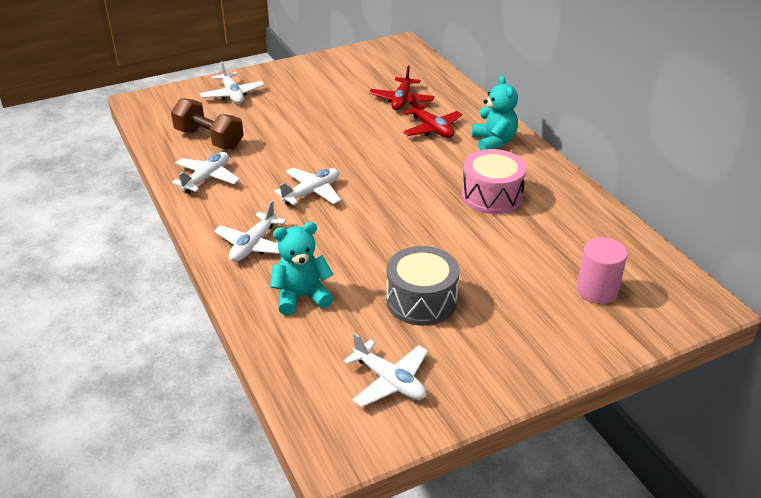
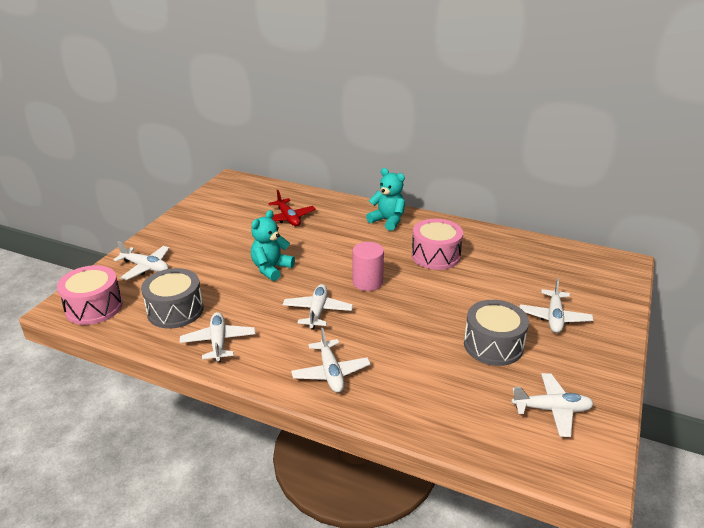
camera: 40 degrees left, 5 degrees down
(160, 110) = (94, 307): none -> pink drum
(209, 139) = (175, 310): brown dumbbell -> grey drum
(301, 296) = (418, 389): turquoise teddy bear -> turquoise teddy bear (271, 269)
(432, 129) = (336, 229): red plane -> none
(524, 311) = (554, 317): none -> white plane
(597, 290) = (569, 283): pink cylinder -> pink cylinder (367, 282)

